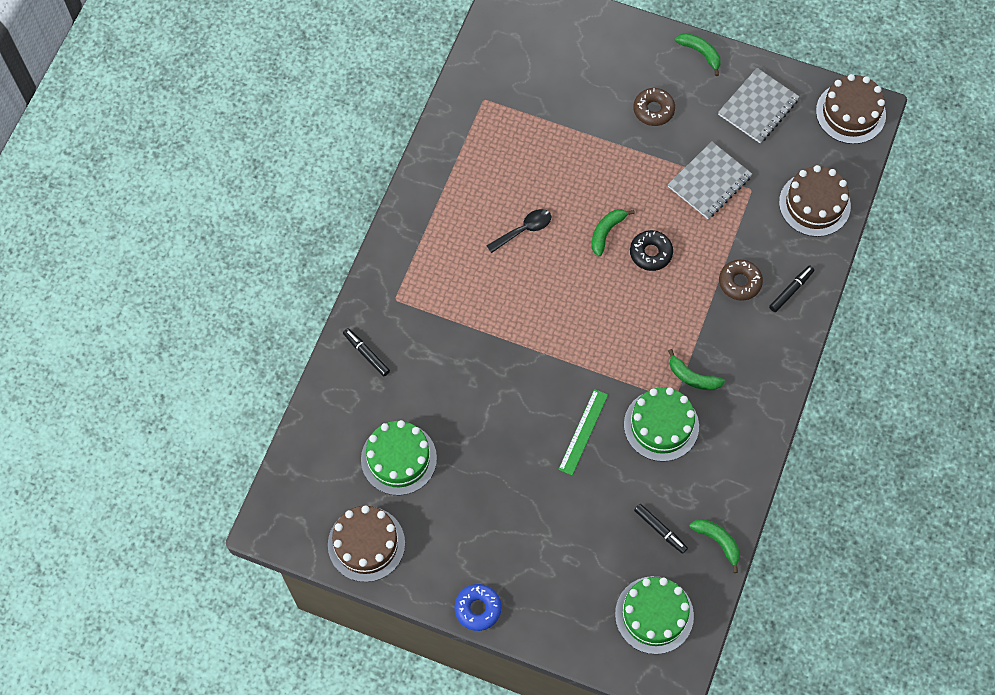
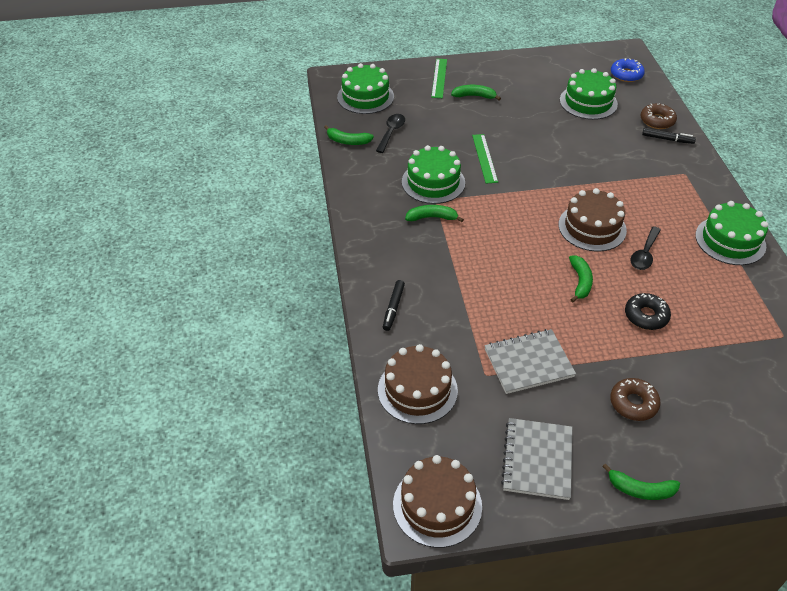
camera: 150 degrees right, 20 degrees down
(366, 544) = (565, 64): brown cake -> brown cake (592, 227)
(432, 203) = (730, 240): none -> green cake
(478, 608) = (474, 63): blue donut -> blue donut (626, 75)
(522, 543) = (474, 96): none -> green banana
(541, 603) = (439, 78): none -> green ruler
(650, 253) = (531, 283): black donut -> black donut (646, 316)
(660, 530) = (391, 132): black marker -> black spoon
(709, 182) = (528, 363): grey notebook -> grey notebook turned 60 degrees clockwise
(739, 282) = (441, 295): brown donut -> brown donut (657, 121)

